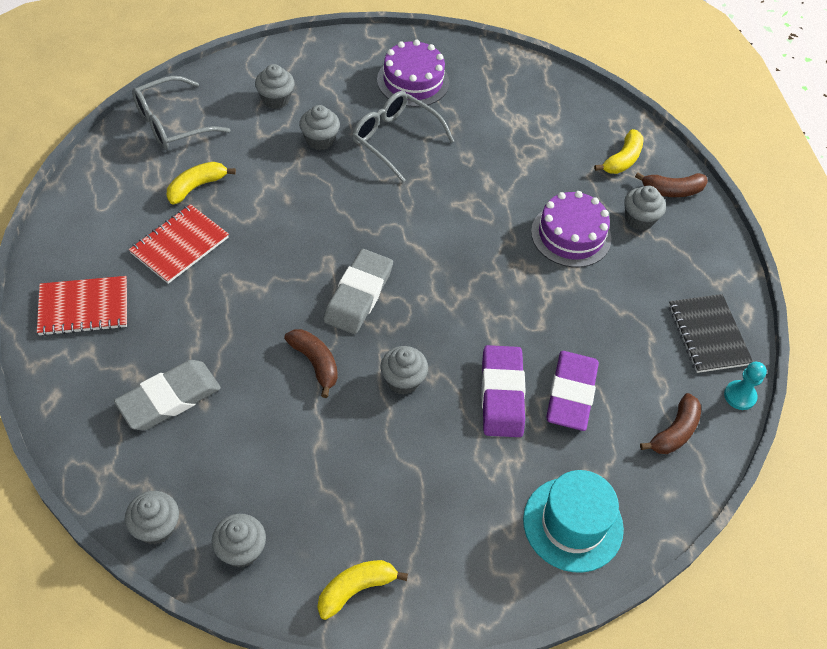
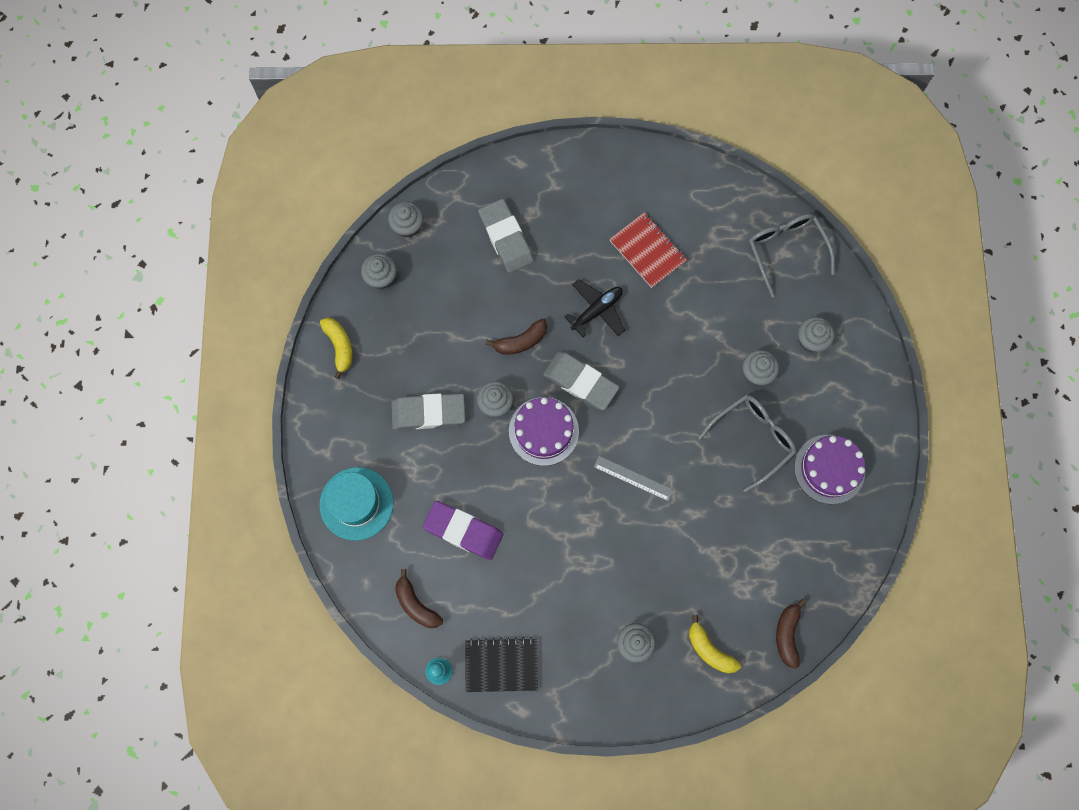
camera: 105 degrees right, 20 degrees up
(84, 307) = (595, 182): red notebook -> none
(196, 187) = (709, 267): yellow banana -> none
(263, 288) = (597, 310): none -> black plane
(430, 456) = (428, 413): none -> grey eraser
(462, 235) = (633, 478): none -> grey ruler
(502, 394) = (471, 476): purple eraser -> none
(571, 235) = (623, 574): purple cake -> purple cake (543, 431)
(672, 190) = (666, 687): brown banana -> brown banana (787, 634)

